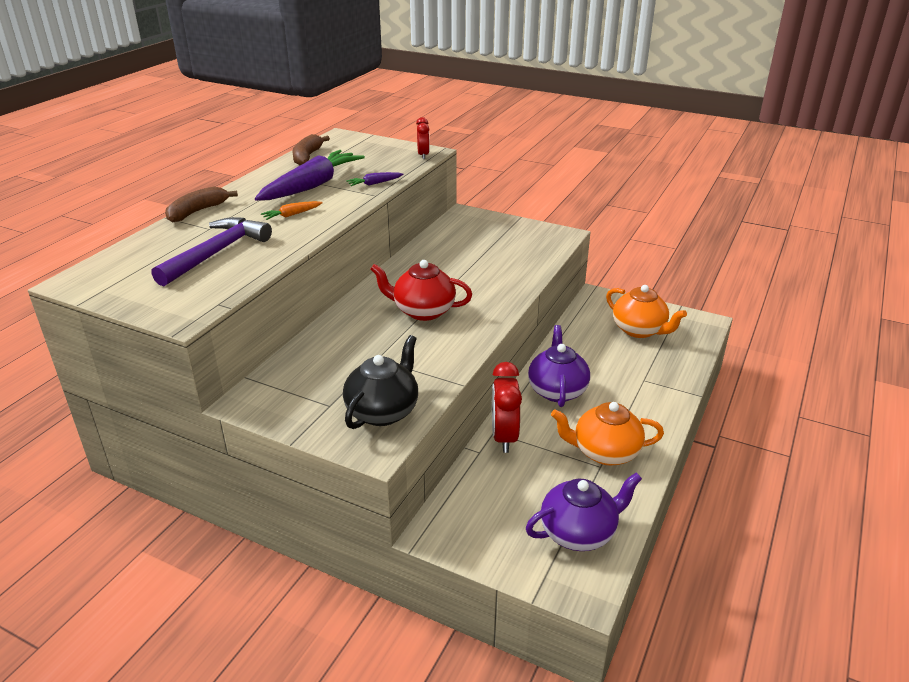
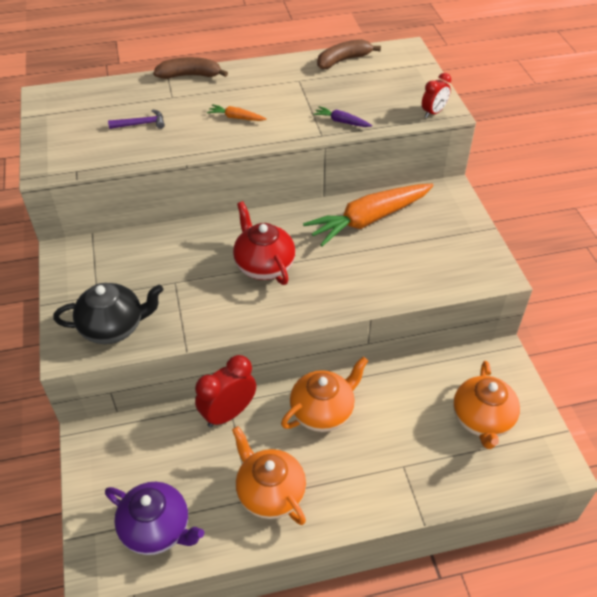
camera: 50 degrees right, 15 degrees up
(216, 253) = (141, 124): purple hammer -> purple hammer, size x0.48
(312, 186) = (295, 95): purple carrot -> none
(443, 252) = (369, 220): none -> orange carrot
(557, 390) = (323, 411): purple teapot -> orange teapot

